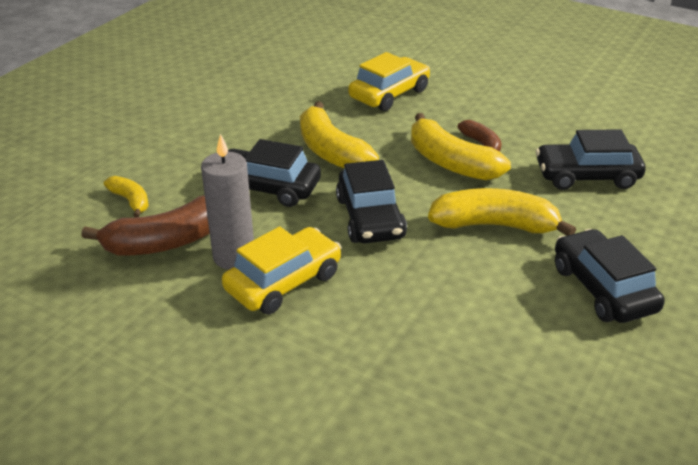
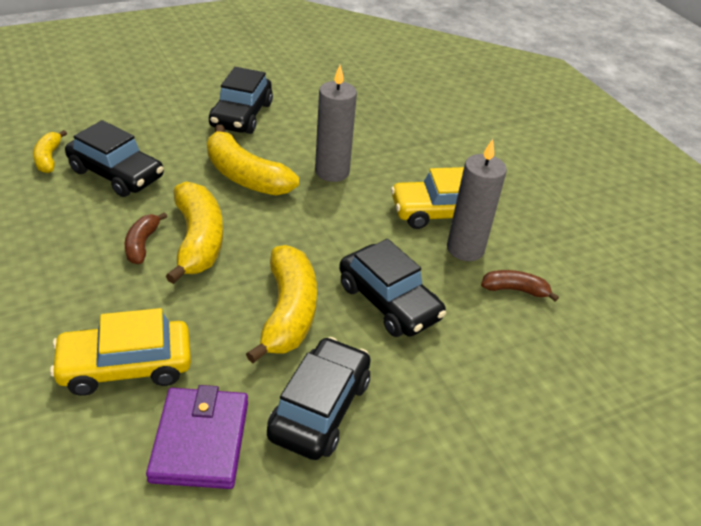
camera: 150 degrees left, 5 degrees up
(130, 201) = (533, 355): yellow banana -> yellow banana (49, 158)
(167, 242) = (515, 290): brown banana -> brown banana, size x0.53
(310, 87) = (200, 441): none -> purple wallet
(370, 218) = (329, 227): black car -> black car (320, 408)
(429, 271) = (332, 172): none -> grey candle

